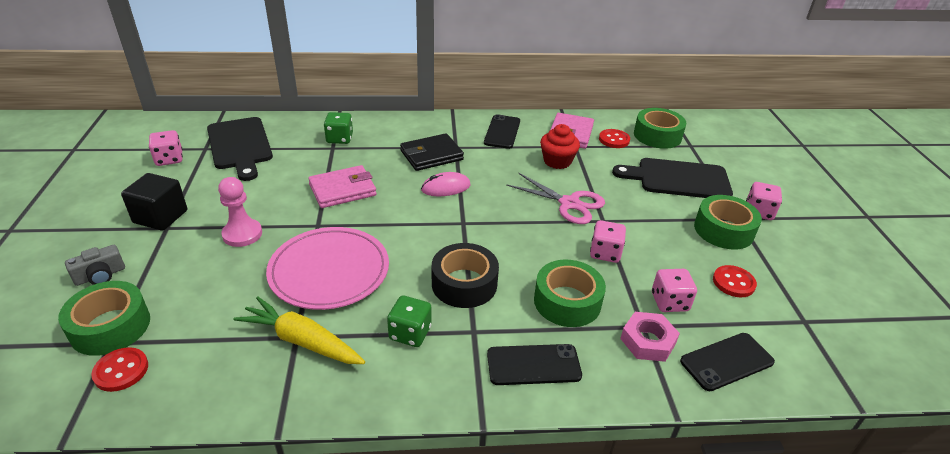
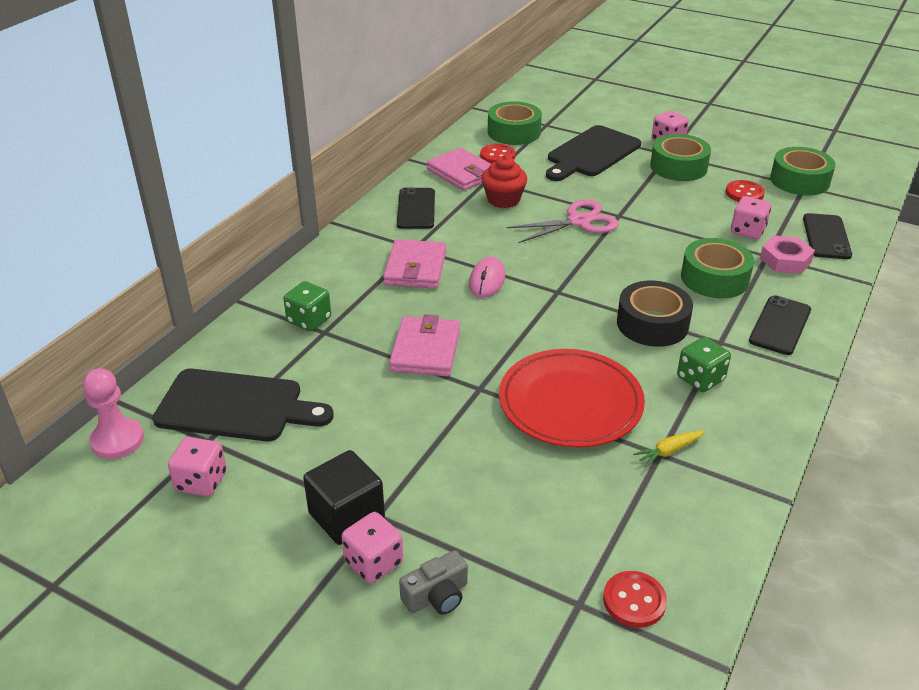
camera: 55 degrees left, 0 degrees up
(100, 275) = (437, 596): grey camera -> grey camera turned 60 degrees clockwise
(110, 326) = (549, 599): green tape -> green tape (799, 180)
(242, 234) = (448, 451): pink pawn -> pink pawn (117, 440)
(302, 341) = (668, 451): yellow carrot -> yellow carrot, size x0.50
(329, 271) = (570, 402): pink plate -> red plate
(431, 155) = (415, 268): black wallet -> pink wallet
(502, 132) = (416, 209): black phone -> black phone turned 45 degrees clockwise
(605, 253) = (665, 233): pink dice -> pink dice (374, 562)

